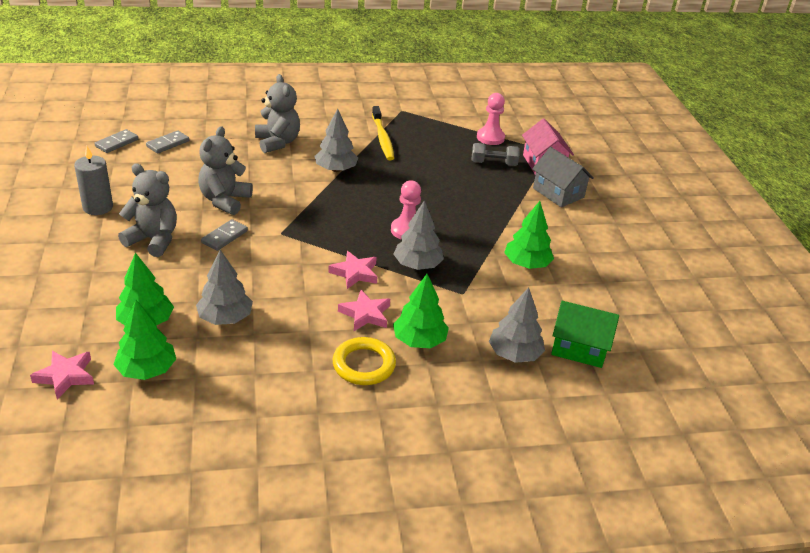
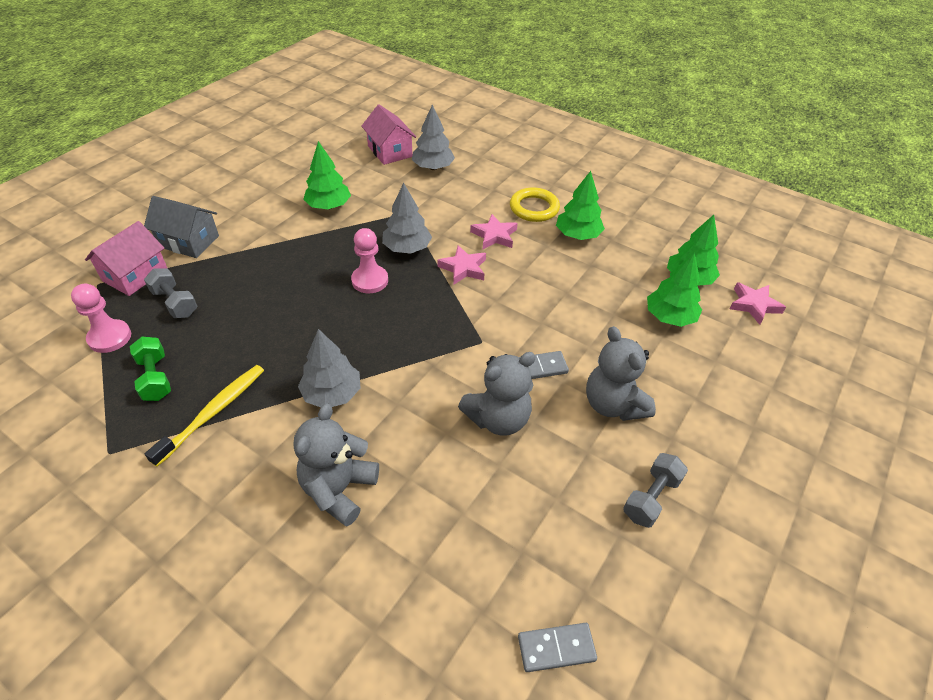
camera: 135 degrees left, 10 degrees up
(98, 207) = (651, 497): grey candle -> grey dumbbell
(168, 144) = (482, 590): grey domino -> none
(225, 318) = (602, 287): grey tree -> none
(419, 340) = (480, 202): green tree -> green tree (577, 235)
(435, 136) = (155, 378): none -> green dumbbell
(558, 193) = (189, 241): grey house -> grey house turned 75 degrees counterclockwise
(579, 348) = (390, 151): green house -> pink house

